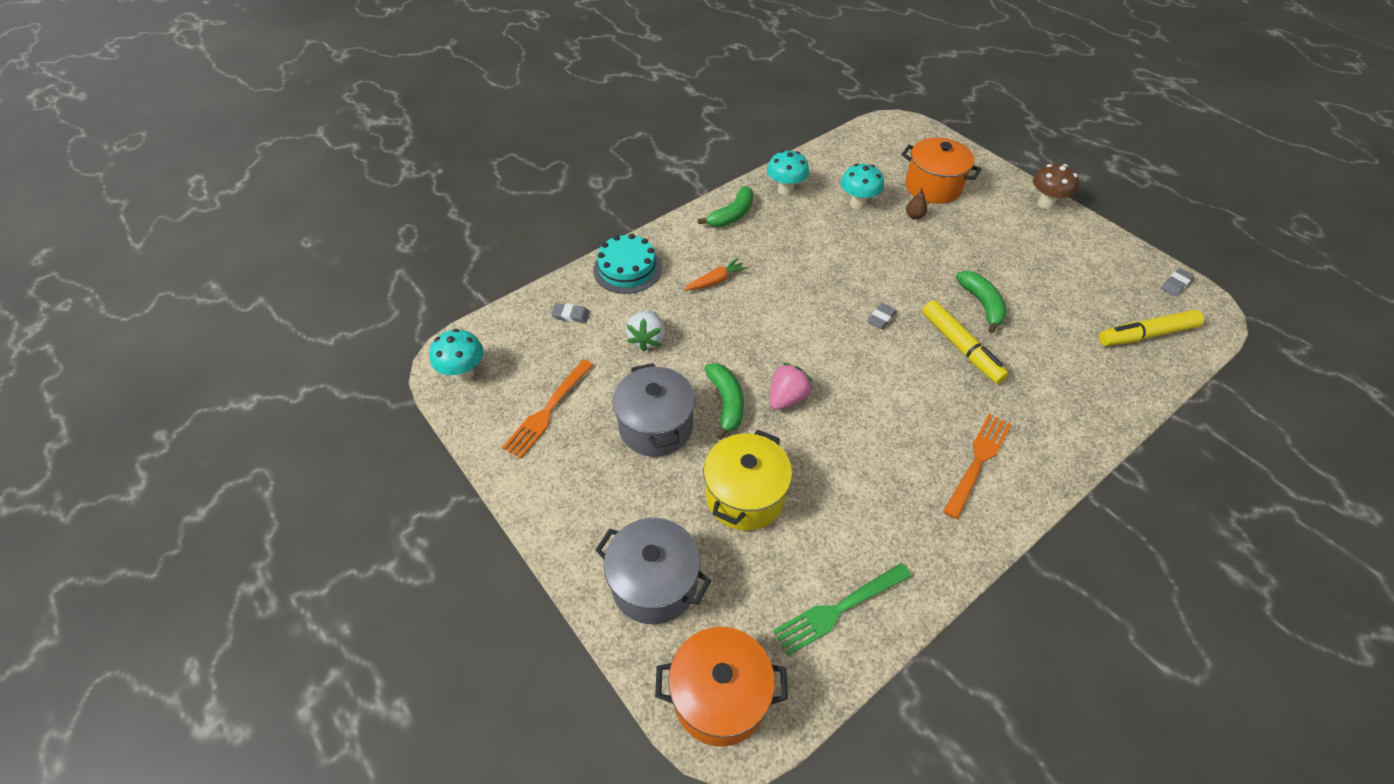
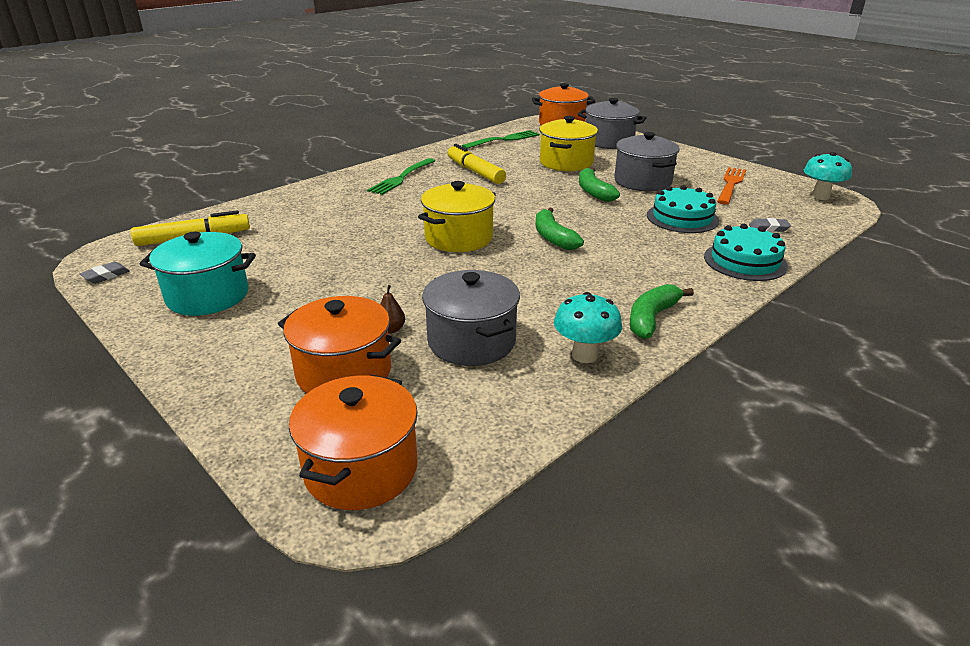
camera: 175 degrees right, 20 degrees down
(647, 339) = (682, 218): white strawberry -> turquoise cake
(716, 280) = (639, 256): orange carrot -> none
(787, 398) = (545, 195): pink strawberry -> none
(858, 203) = (471, 341): turquoise mushroom -> grey pot
(881, 318) = (459, 238): grey eraser -> yellow pot
(903, 139) = (361, 469): none -> orange pot
(960, 347) = (386, 224): yellow marker -> yellow marker (475, 172)
(978, 461) = (401, 178): orange fork -> green fork
(982, 304) = (348, 251): green banana -> green banana (553, 237)
(1045, 204) = (176, 356): brown mushroom -> none
(1068, 255) = (208, 296): none -> turquoise pot

